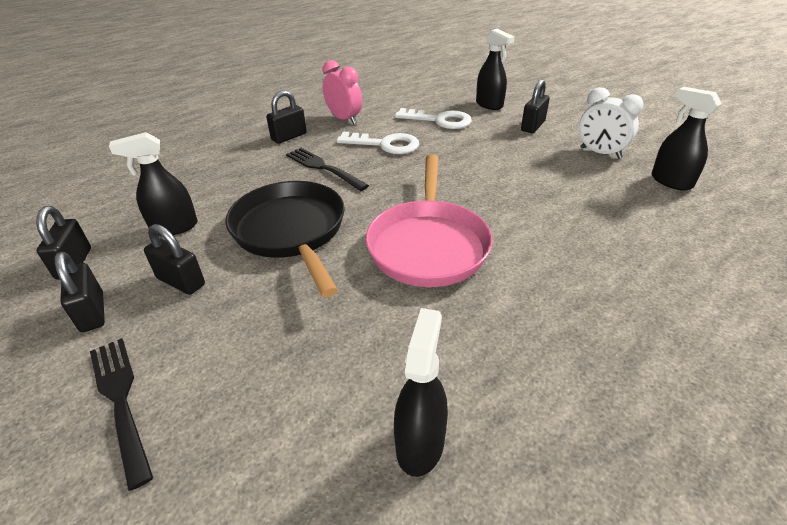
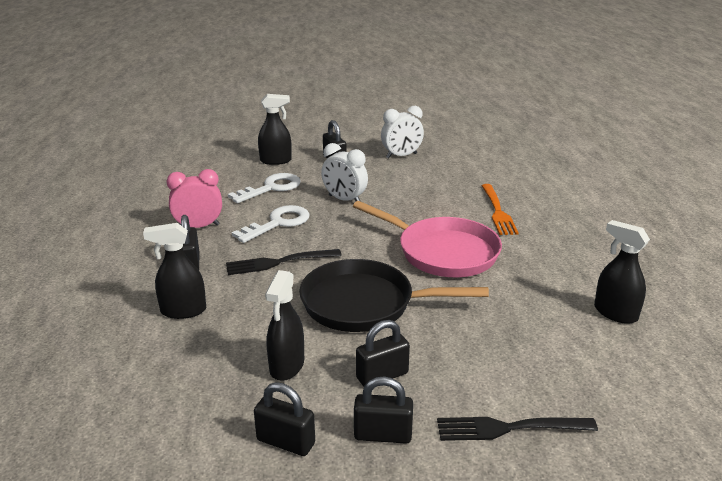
camera: 60 degrees left, 10 degrees down
(464, 157) = (344, 200): none -> white clock
(567, 254) = (498, 211): none -> orange fork
(671, 181) = (458, 152): black spray bottle -> black spray bottle (183, 311)

